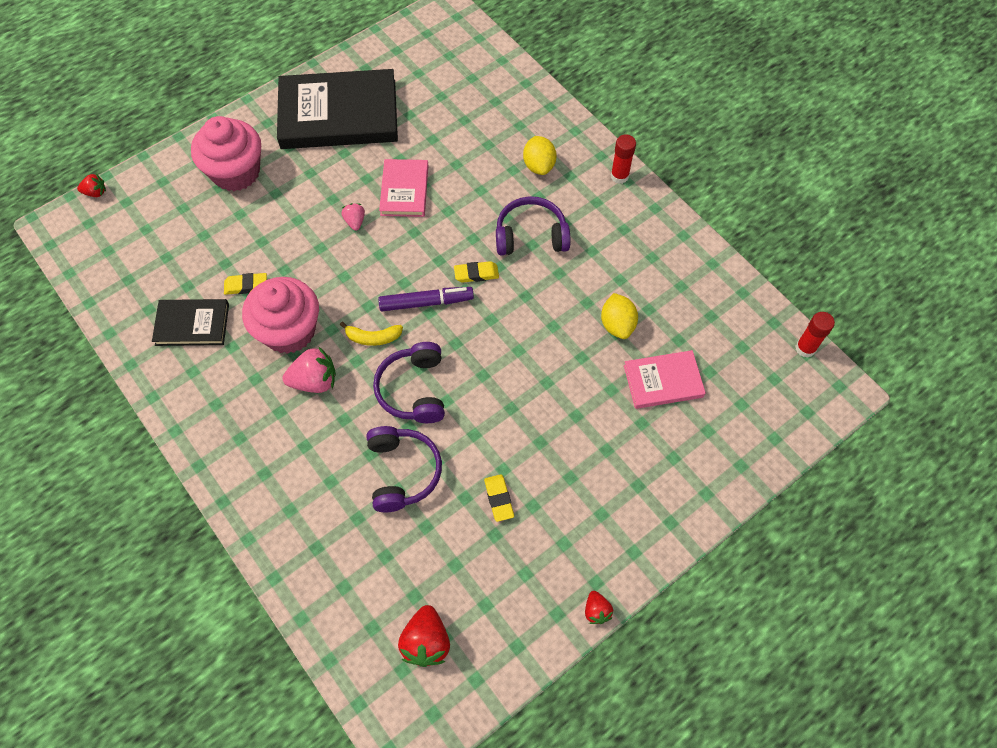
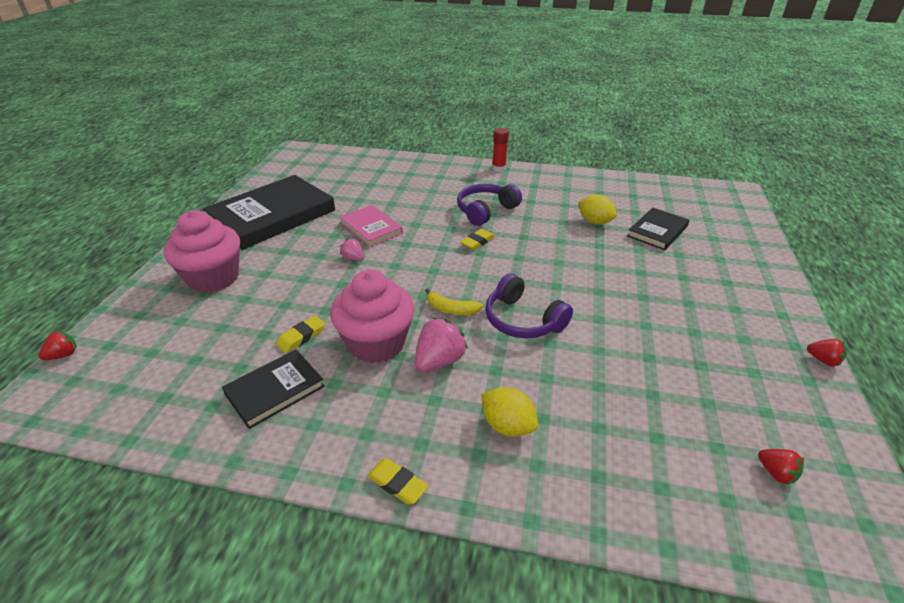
camera: 40 degrees left, 25 degrees down
(373, 337) = (451, 309): yellow banana -> yellow banana turned 60 degrees clockwise
(402, 472) = (586, 373): purple headphones -> none
(426, 302) = (464, 271): purple marker -> none
(426, 642) = (776, 473): red strawberry -> red strawberry, size x0.57
(499, 499) = (670, 342): yellow eraser -> yellow eraser (397, 484)
(539, 165) = (446, 183): yellow lemon -> yellow lemon (507, 426)
(663, 381) = (657, 231): pink book -> black book
(805, 348) = (694, 185): red glue stick -> none

